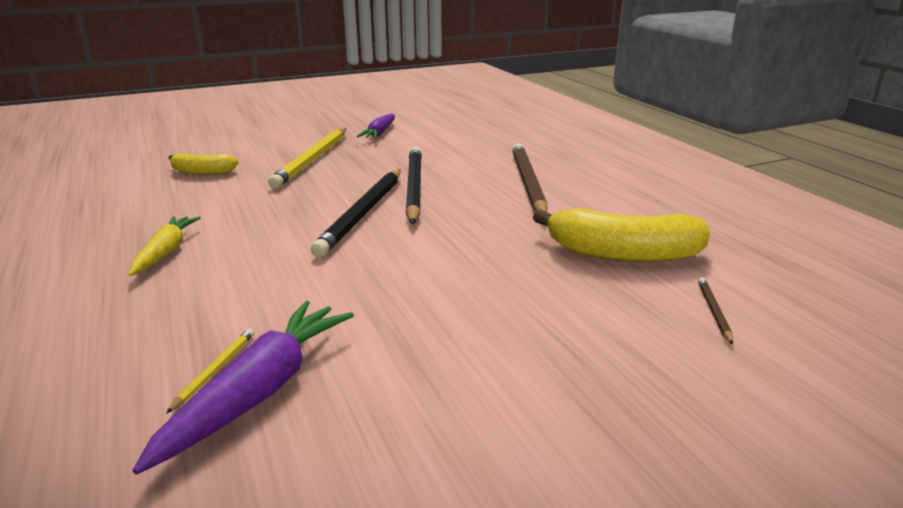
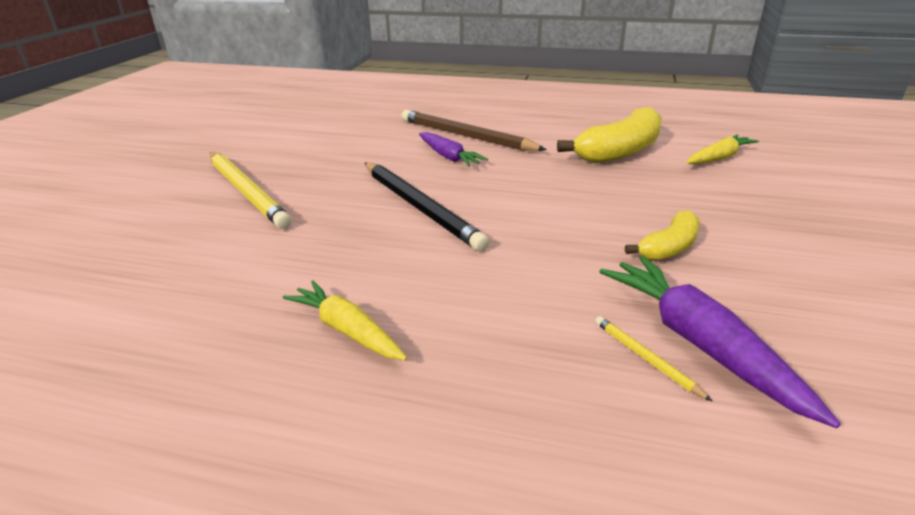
camera: 50 degrees left, 5 degrees up
(202, 172) = (150, 255): yellow banana -> yellow banana (669, 247)
(379, 133) = (245, 146): purple carrot -> purple carrot (448, 157)
(414, 188) = (402, 172): black pencil -> none
(714, 311) = (719, 158): brown pencil -> yellow carrot

